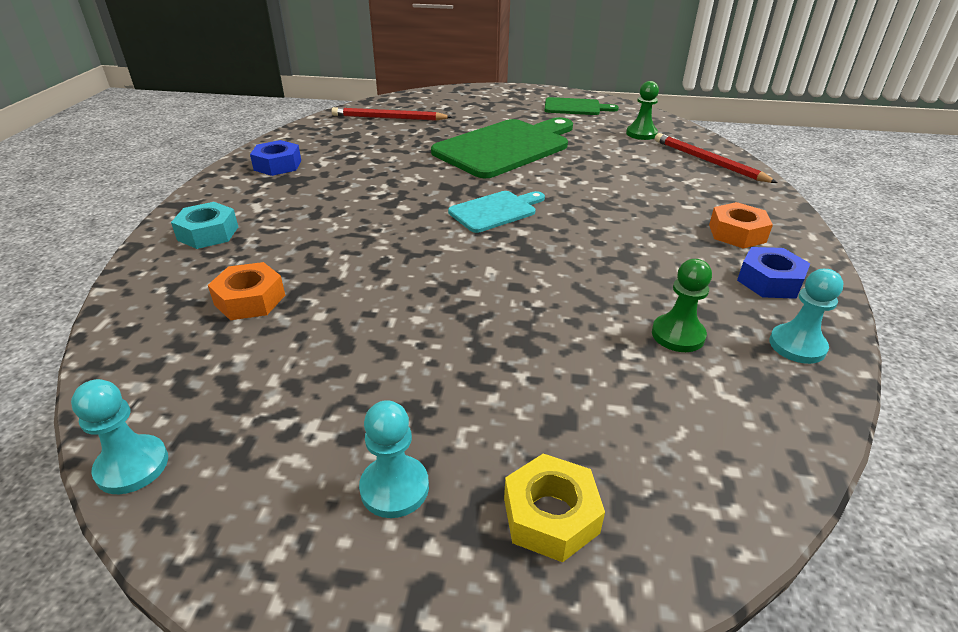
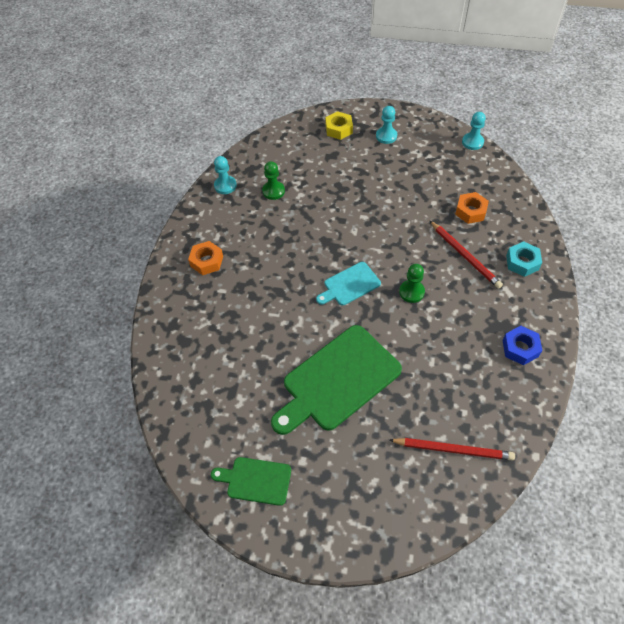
camera: 175 degrees left, 20 degrees up
(641, 134) = (210, 408): green pawn -> green pawn (411, 292)
(708, 161) = (176, 353): red pencil -> red pencil (465, 256)
(769, 281) = (212, 223): blue nut -> none

